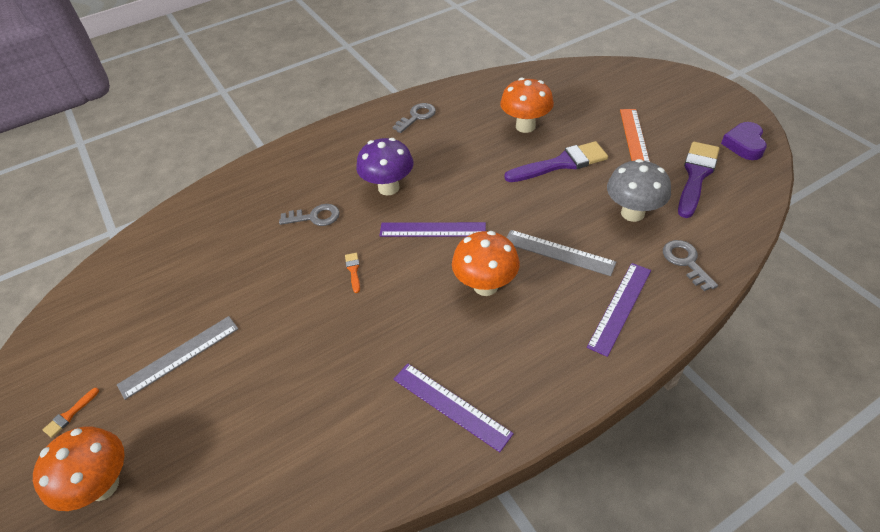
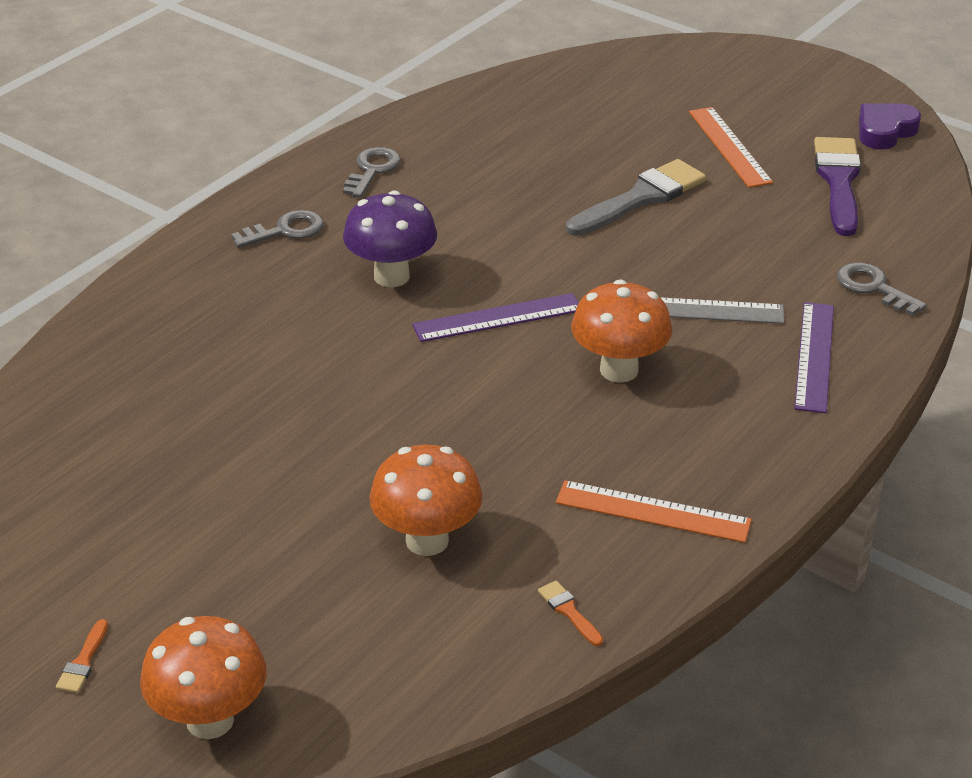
camera: 25 degrees left, 10 degrees down
(179, 356) = (207, 553): grey ruler -> none
(315, 217) = (296, 337): grey key -> grey key (285, 231)
(353, 270) = (409, 392): orange brush -> orange brush (569, 611)
(451, 405) = (653, 511): purple ruler -> orange ruler
(525, 126) = (557, 157): orange mushroom -> orange mushroom (427, 540)
(561, 163) = (640, 198): purple brush -> grey brush
(632, 213) = (775, 243): grey mushroom -> none
(744, 145) = (885, 131): purple heart -> purple heart turned 60 degrees clockwise

